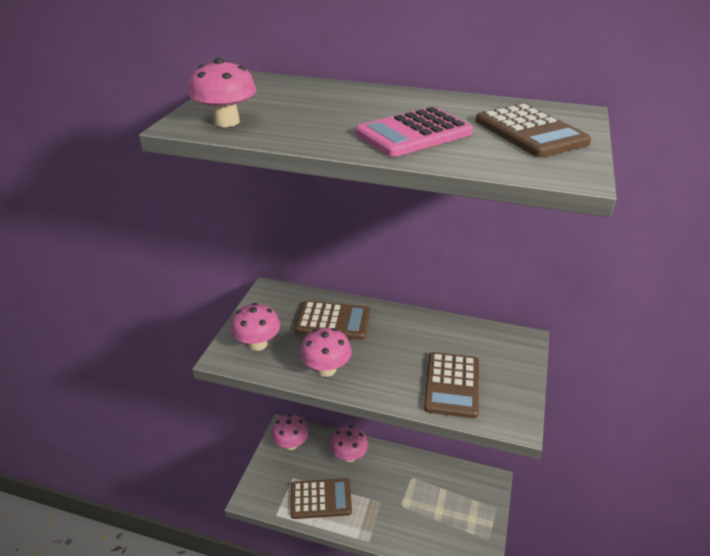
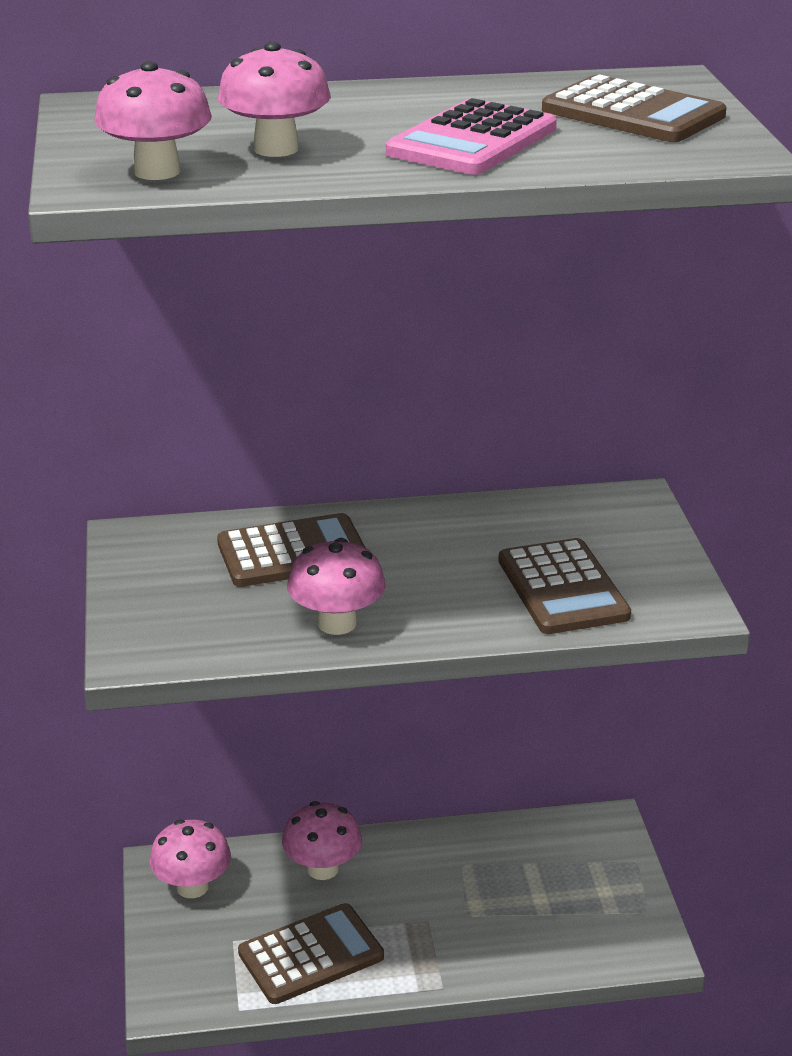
camera: 25 degrees left, 5 degrees down
(257, 344) = (180, 620): pink mushroom -> pink mushroom (276, 149)

